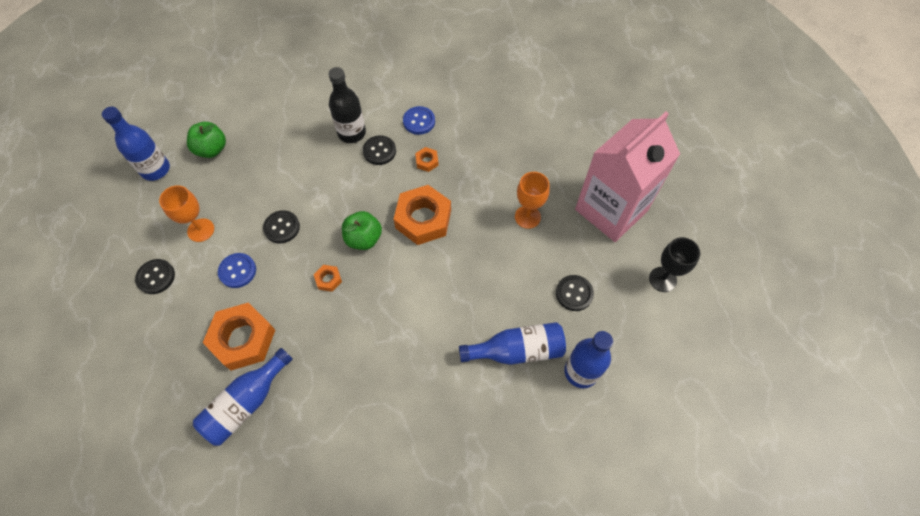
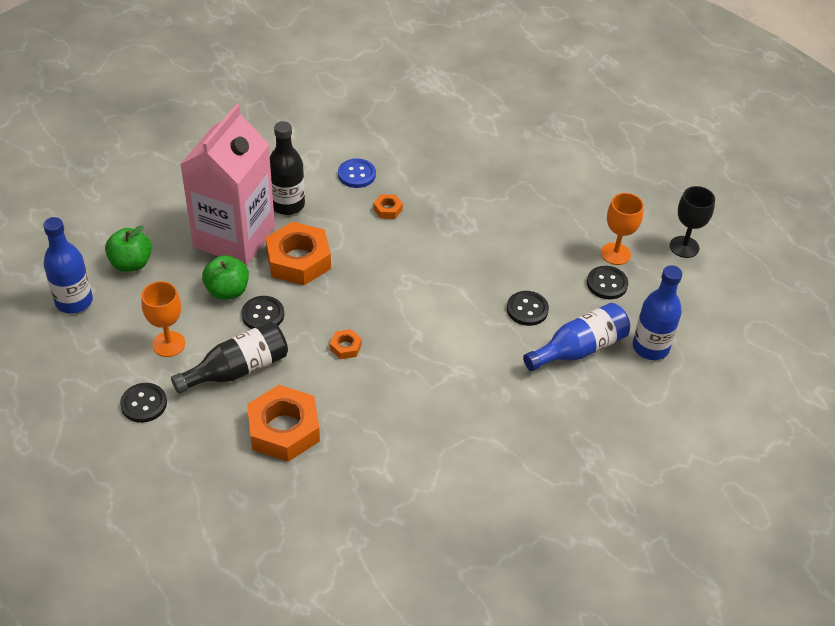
camera: 25 degrees left, 15 degrees down
(237, 271) = (237, 369): blue button -> black bottle
(246, 403) = (324, 484): blue bottle -> none
(363, 238) = (361, 299): green apple -> green apple (227, 291)
(379, 151) = (329, 213): black button -> black button (527, 309)
(423, 219) = (415, 263): orange nut -> orange nut (298, 260)
(527, 217) = (523, 231): orange goblet -> orange goblet (615, 254)
(611, 210) = (602, 202): pink carton -> pink carton (234, 237)

